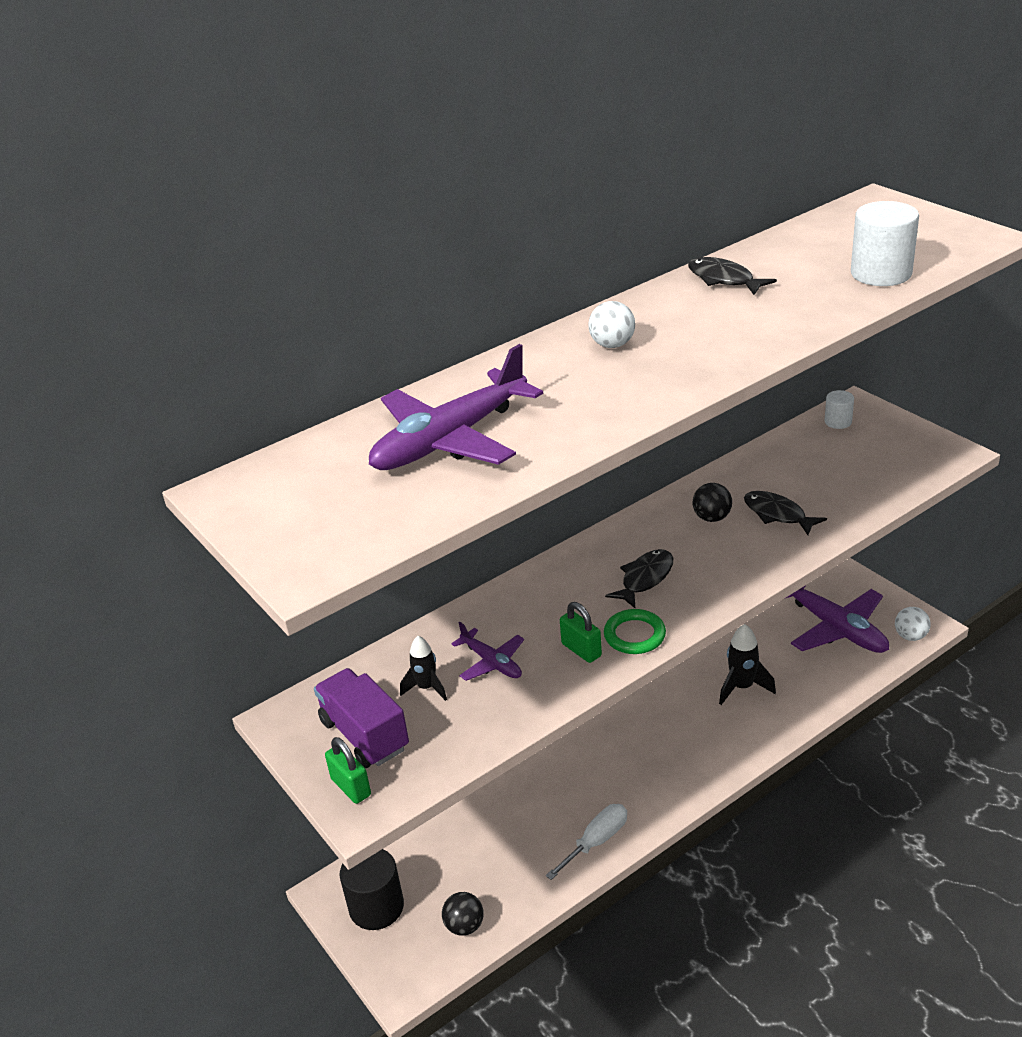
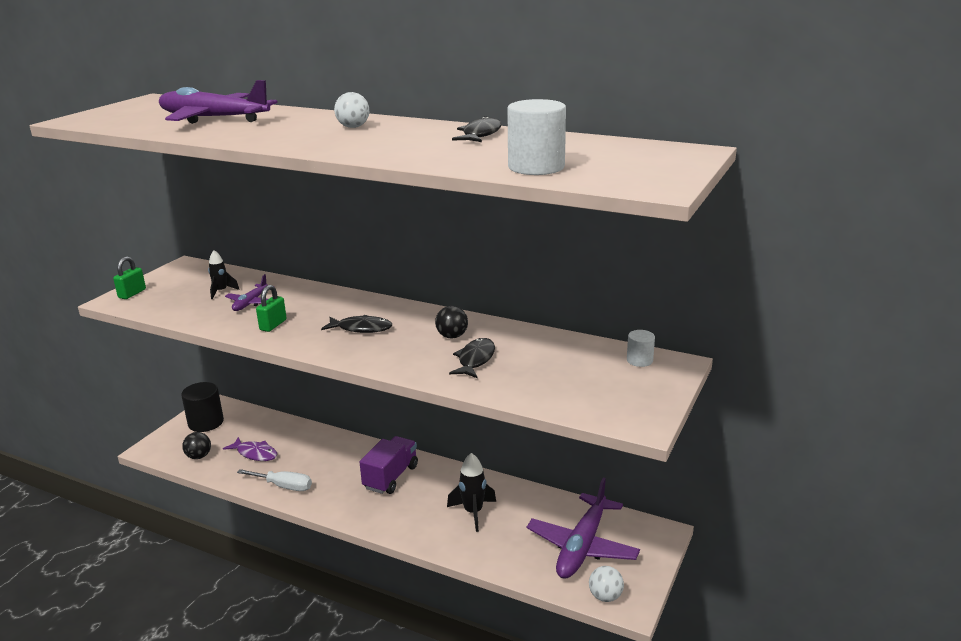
camera: 60 degrees right, 10 degrees down
(364, 735) = (175, 286): purple truck -> purple truck (391, 477)
(500, 860) = (255, 453): none -> purple fish
(634, 635) = (295, 338): green ring -> none

